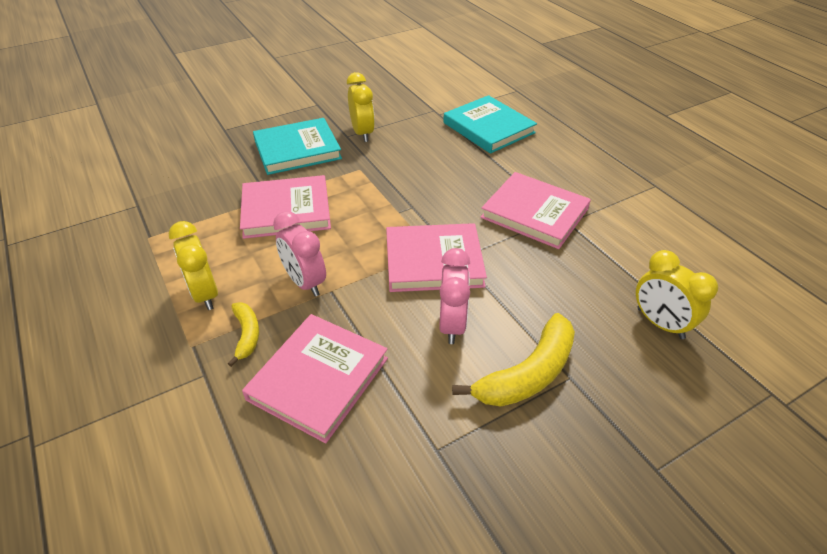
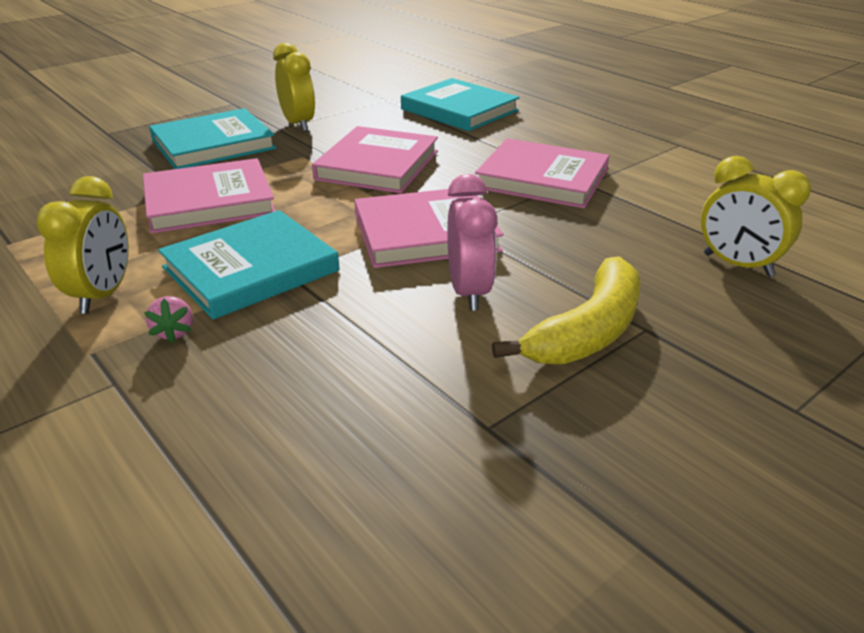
camera: 10 degrees left, 10 degrees down
(205, 294) = (103, 295): yellow clock -> yellow clock turned 135 degrees counterclockwise
(247, 335) = (174, 332): yellow banana -> pink strawberry
(305, 282) = (251, 269): pink clock -> turquoise book
(318, 378) = (292, 368): pink book -> pink book (377, 165)

